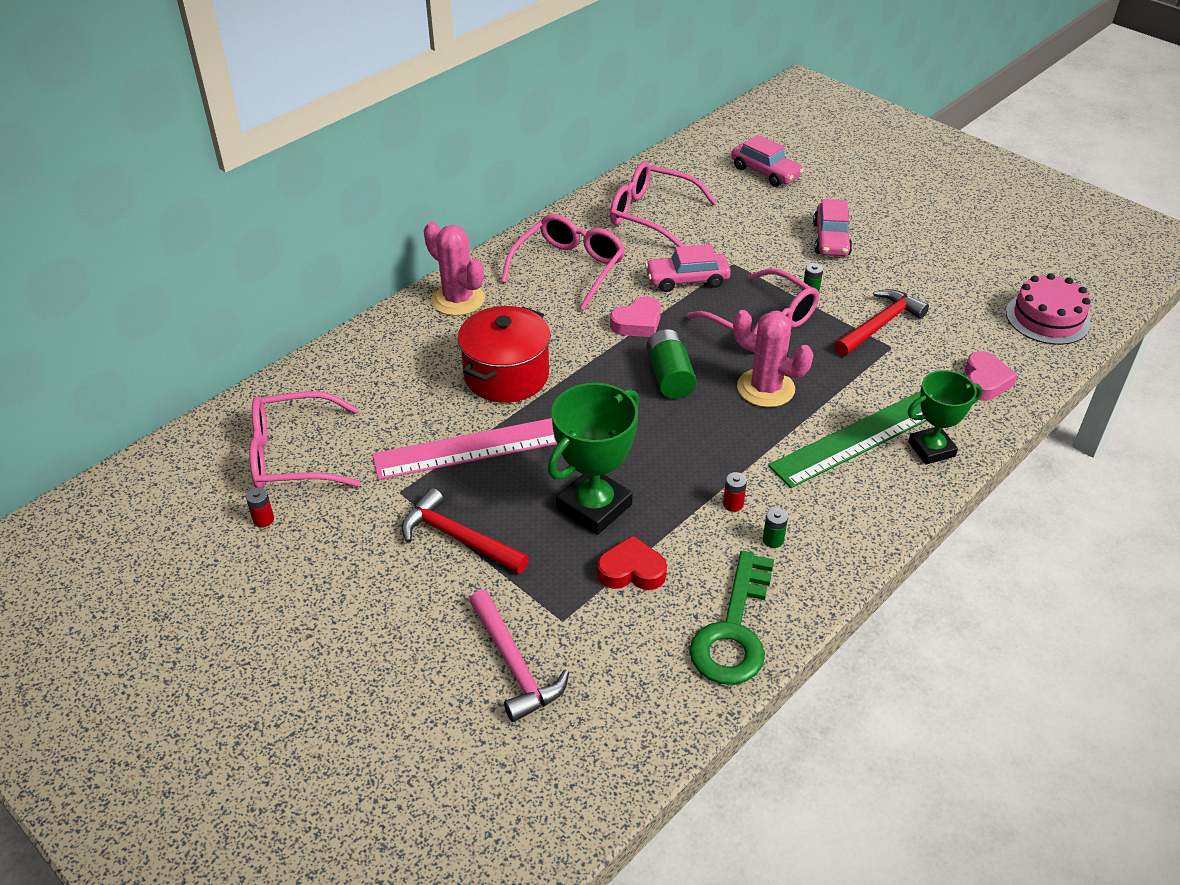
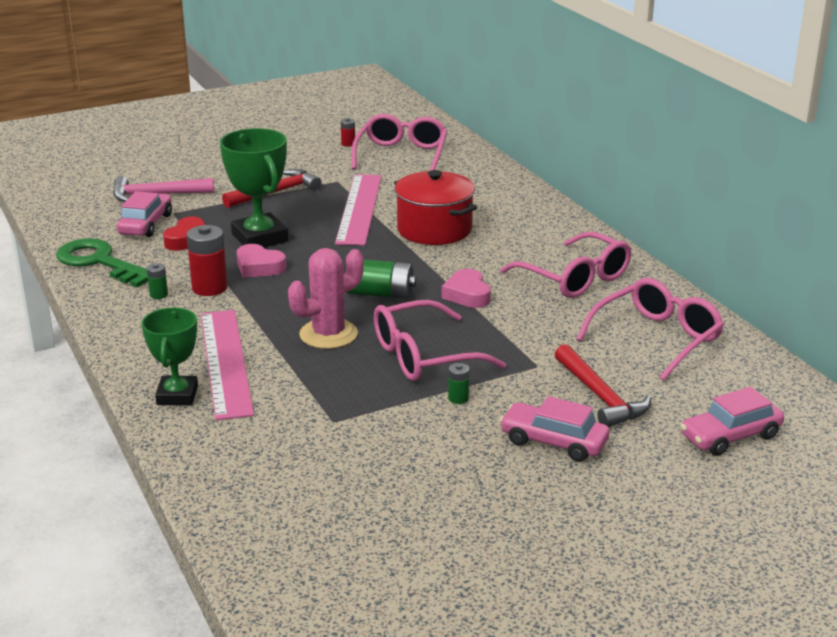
camera: 110 degrees right, 15 degrees down
(458, 299) = (552, 225): pink cactus -> none
(687, 280) = (522, 333): pink car -> pink car (146, 224)
(733, 504) = (209, 288): red battery -> red battery, size x1.99
(859, 438) = (225, 362): green ruler -> pink ruler
(879, 325) = (373, 425): red hammer -> red hammer (600, 396)
(985, 381) = (235, 461): pink heart -> pink heart (259, 267)
(1047, 318) = (299, 554): pink cake -> none

